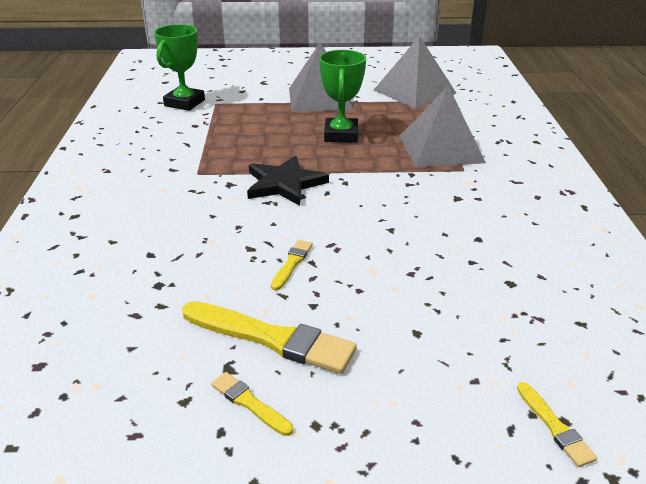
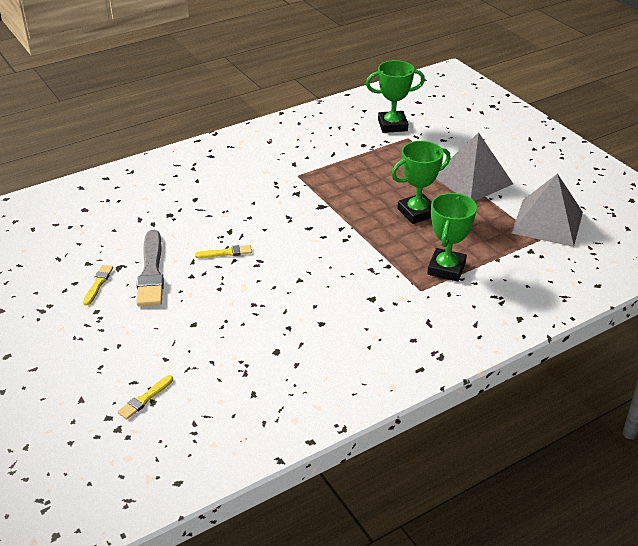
camera: 60 degrees right, 5 degrees up
(272, 338) = (151, 272): yellow brush -> grey brush
(284, 184) = (317, 214): black star -> none
(441, 149) = (446, 268): grey pyramid -> green trophy

